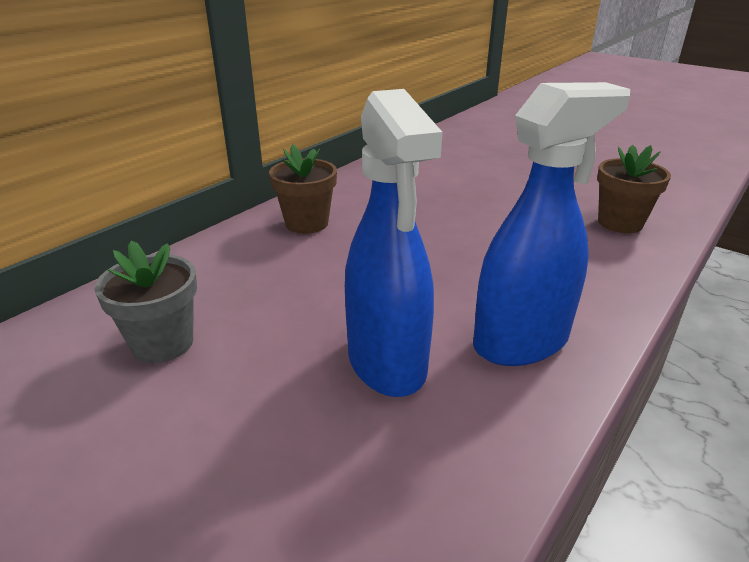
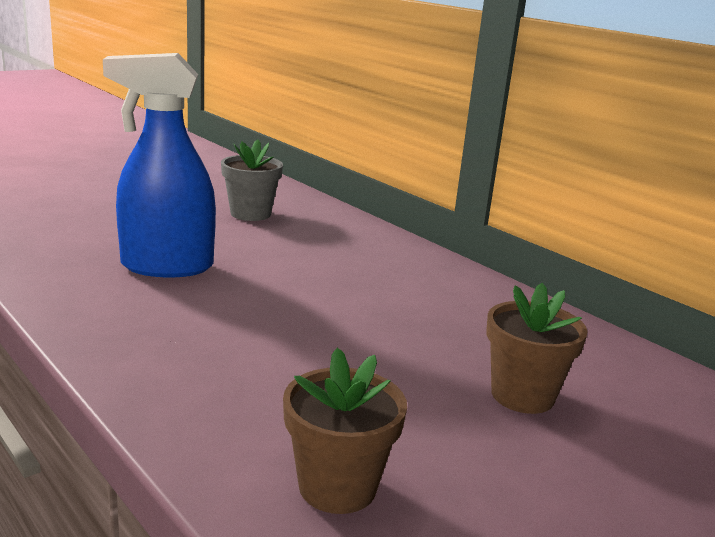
camera: 100 degrees right, 10 degrees down
(306, 223) = (413, 271): brown flower pot -> brown flower pot (522, 395)
(521, 341) = (138, 319): blue spray bottle -> none

